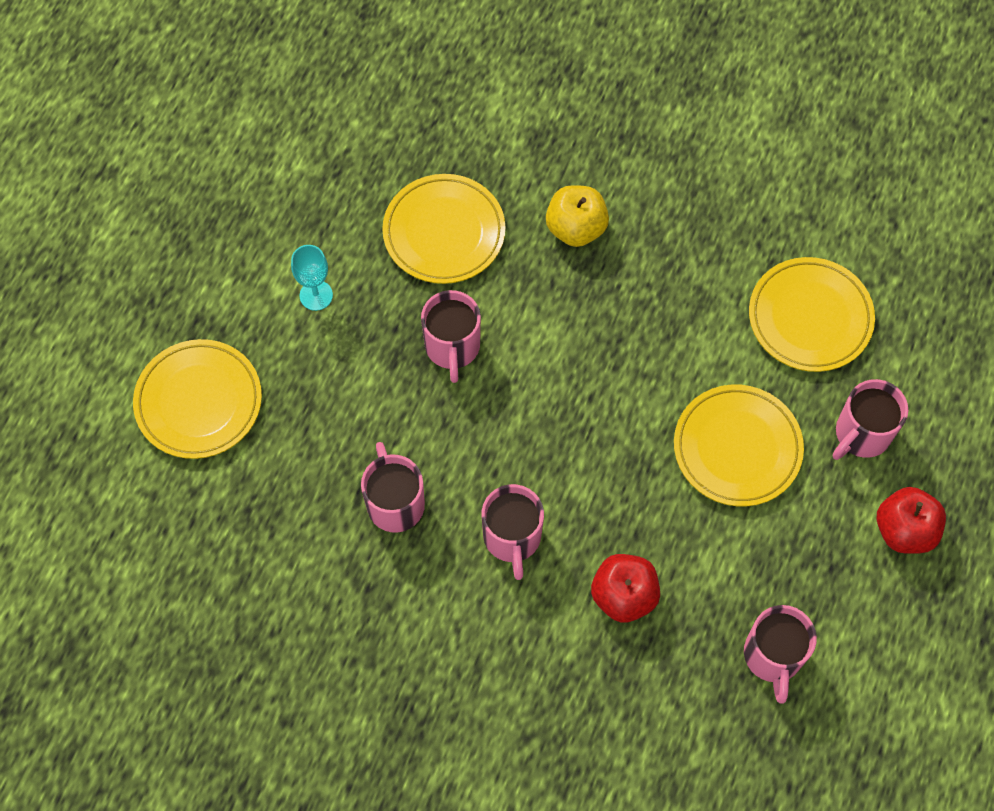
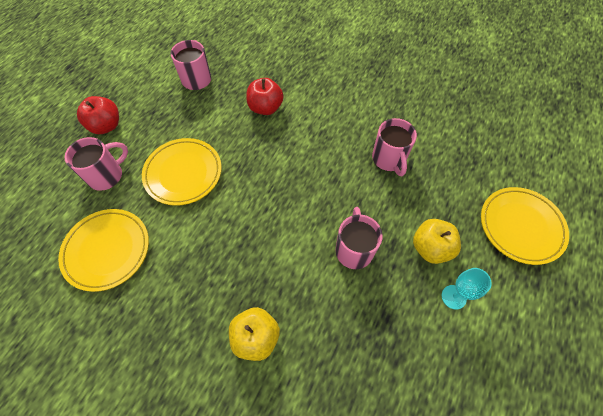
camera: 175 degrees left, 5 degrees down
(340, 358) = (430, 248): none -> yellow apple
(444, 232) = (359, 343): yellow plate -> none
(512, 538) = (322, 137): pink mug -> none

